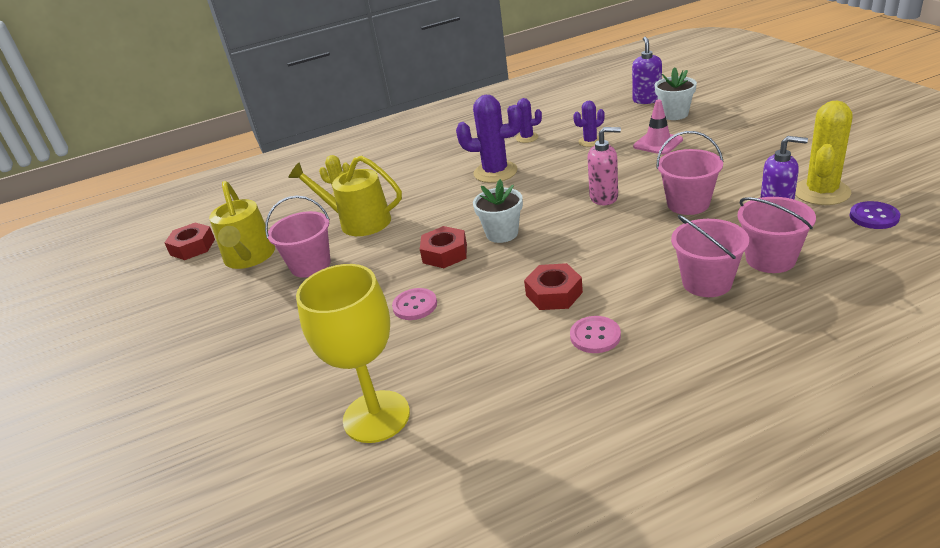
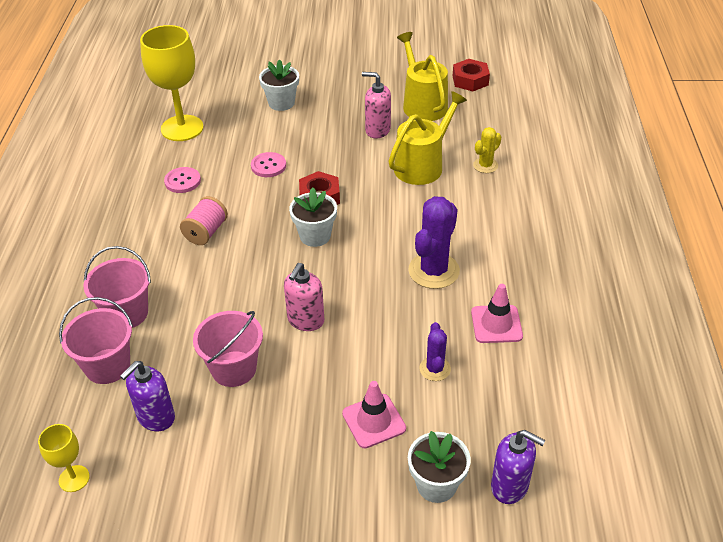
camera: 110 degrees right, 10 degrees up
(249, 257) = (422, 104): yellow watering can -> yellow watering can turned 60 degrees clockwise
(279, 354) = (281, 103): none -> white flower pot
(310, 265) = (377, 130): pink bucket -> pink soap dispenser
(527, 138) = (496, 324): purple cactus -> pink traffic cone
(554, 294) = (206, 232): red nut -> pink spool
(595, 336) = (142, 232): pink button -> pink button (182, 181)
(821, 192) = (146, 476): yellow cactus -> none
(874, 217) = (74, 478): purple button -> yellow goblet

